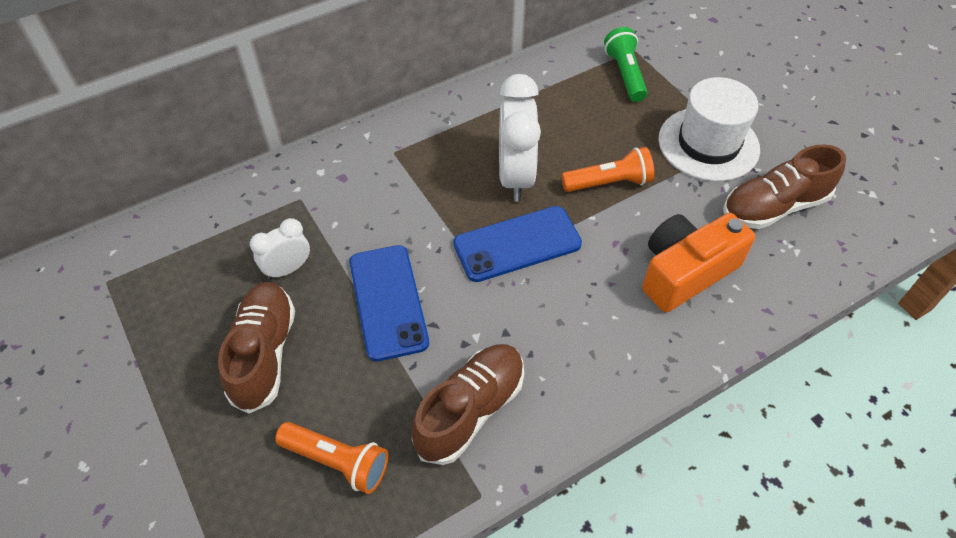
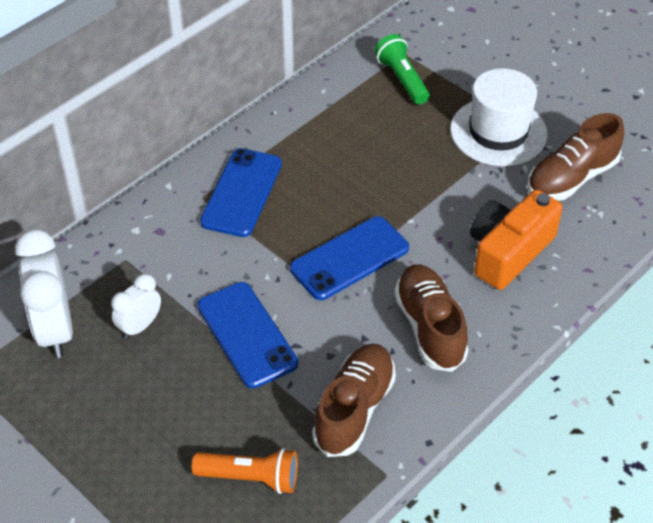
camera: 15 degrees left, 5 degrees down
(264, 354) = (147, 405): brown shoe -> brown shoe (429, 327)
(433, 155) = (241, 193): none -> blue phone
(515, 177) = (328, 197): white clock -> white clock (55, 330)
(609, 183) = (417, 186): orange flashlight -> none

